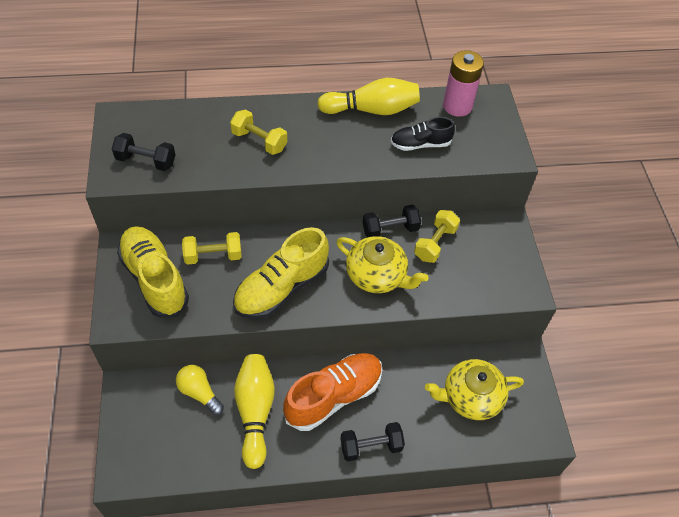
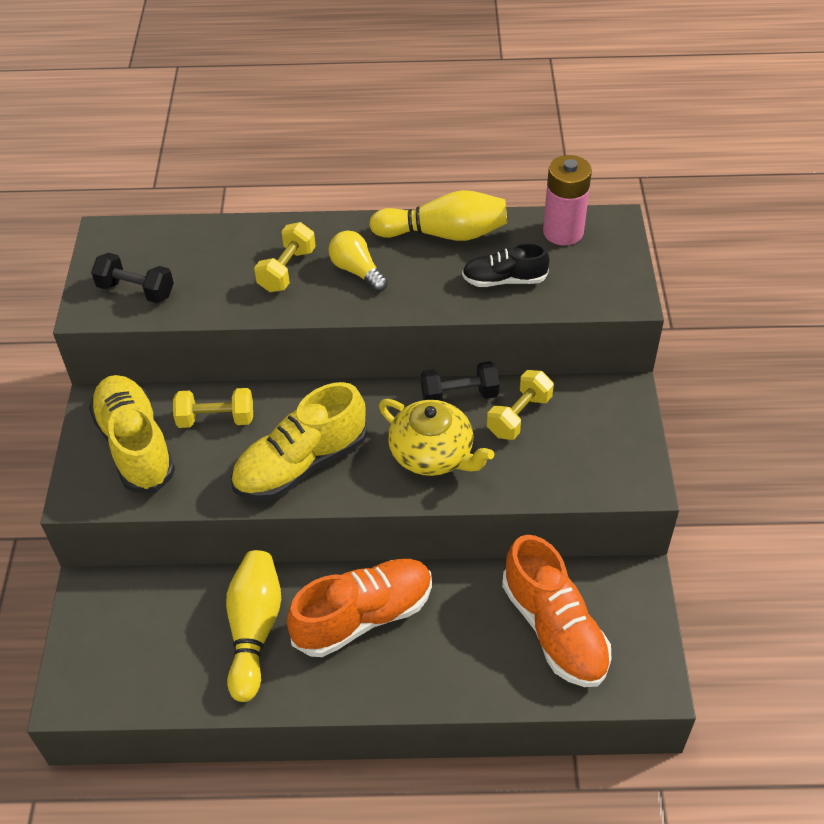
camera: 10 degrees right, 5 degrees down
(199, 393) = (183, 601): yellow light bulb -> yellow light bulb (357, 271)
(259, 141) = (287, 270): yellow dumbbell -> yellow dumbbell turned 75 degrees clockwise
(371, 446) = (406, 685): black dumbbell -> none
(470, 397) = (554, 629): yellow teapot -> orange shoe

